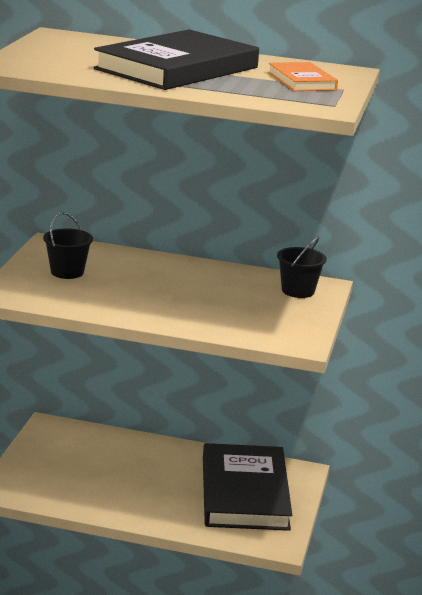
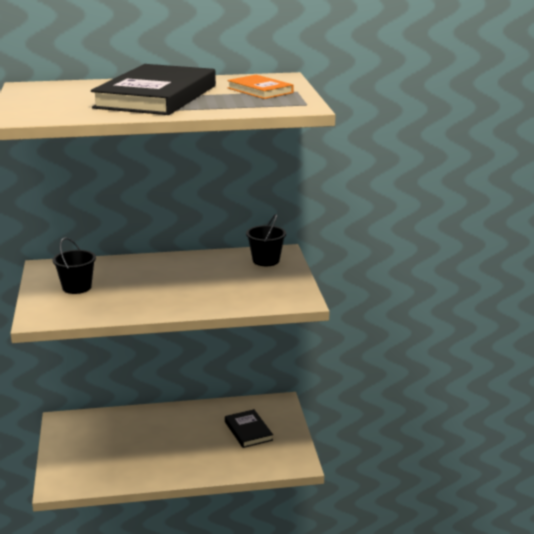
camera: 20 degrees left, 0 degrees up
(244, 493) = (248, 431): black book -> black book, size x0.48

